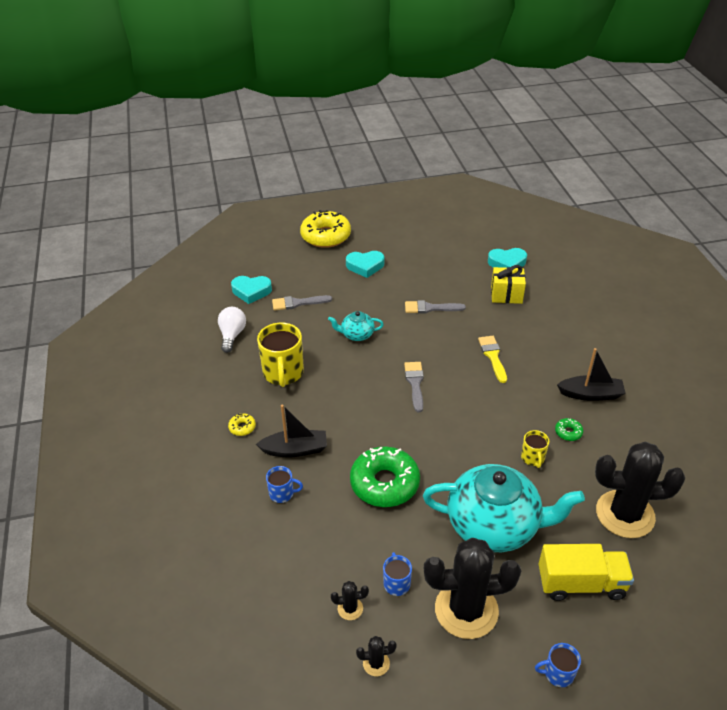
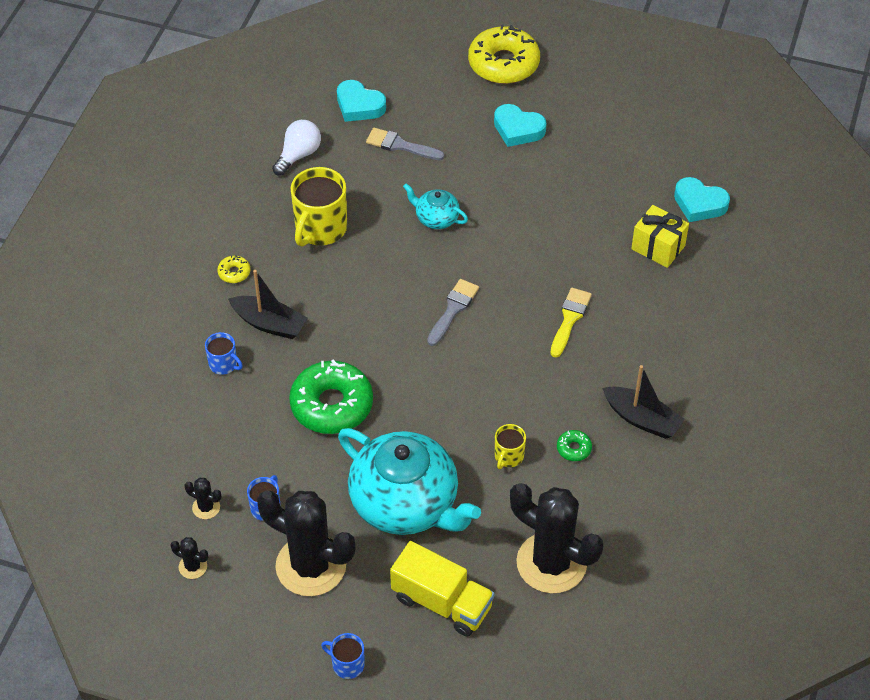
camera: 30 degrees right, 10 degrees up
(430, 308) = (549, 223): grey brush -> none

